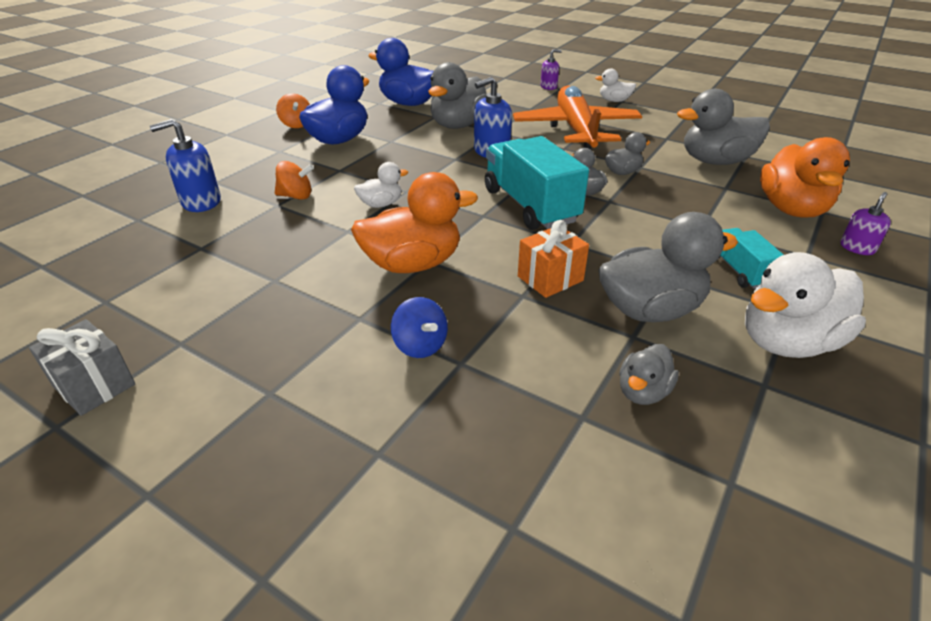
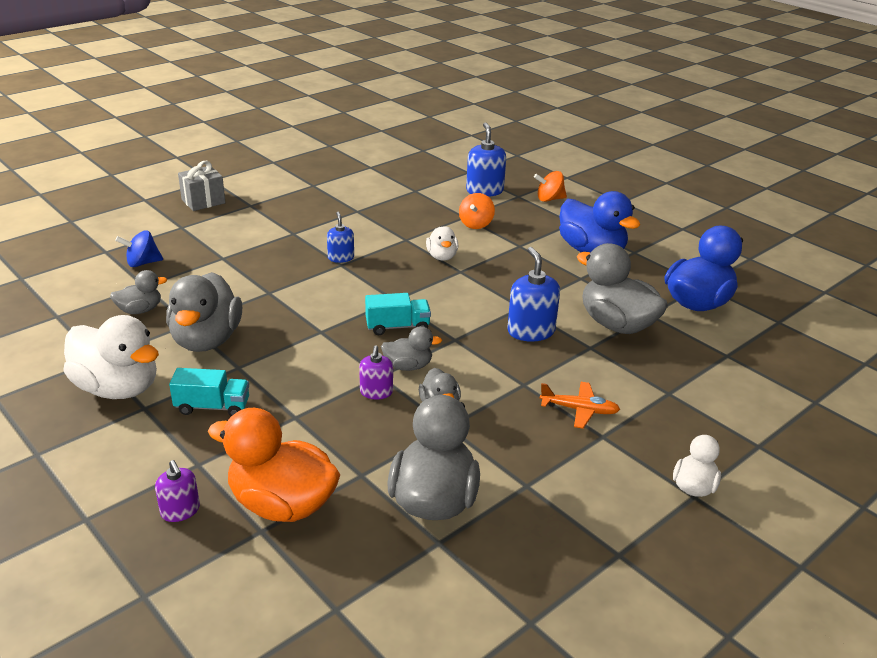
camera: 105 degrees right, 5 degrees down
(94, 385) = (295, 167): grey gift -> grey gift (203, 201)
(296, 124) = (639, 234): orange spinning top -> orange spinning top (549, 199)
(413, 264) = (341, 258): orange duck -> blue soap dispenser
(420, 346) = (250, 248): blue spinning top -> blue spinning top (142, 263)
(530, 206) = (397, 327): turquoise truck -> turquoise truck, size x0.53
(548, 87) = (767, 435): purple soap dispenser -> purple soap dispenser (376, 392)
(550, 278) = (279, 308): orange gift -> none
(575, 130) = (579, 410): orange plane -> orange plane, size x0.41
(643, 392) = (140, 310): grey duck -> grey duck turned 105 degrees clockwise
(787, 342) = (118, 388): white duck -> white duck turned 135 degrees clockwise

